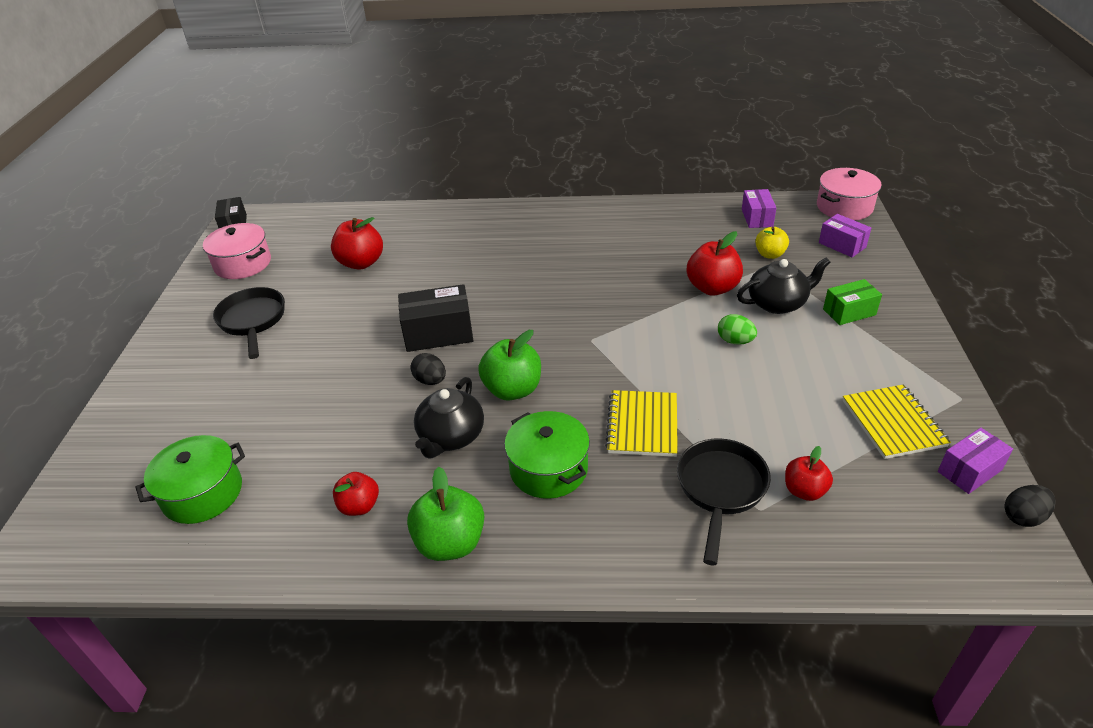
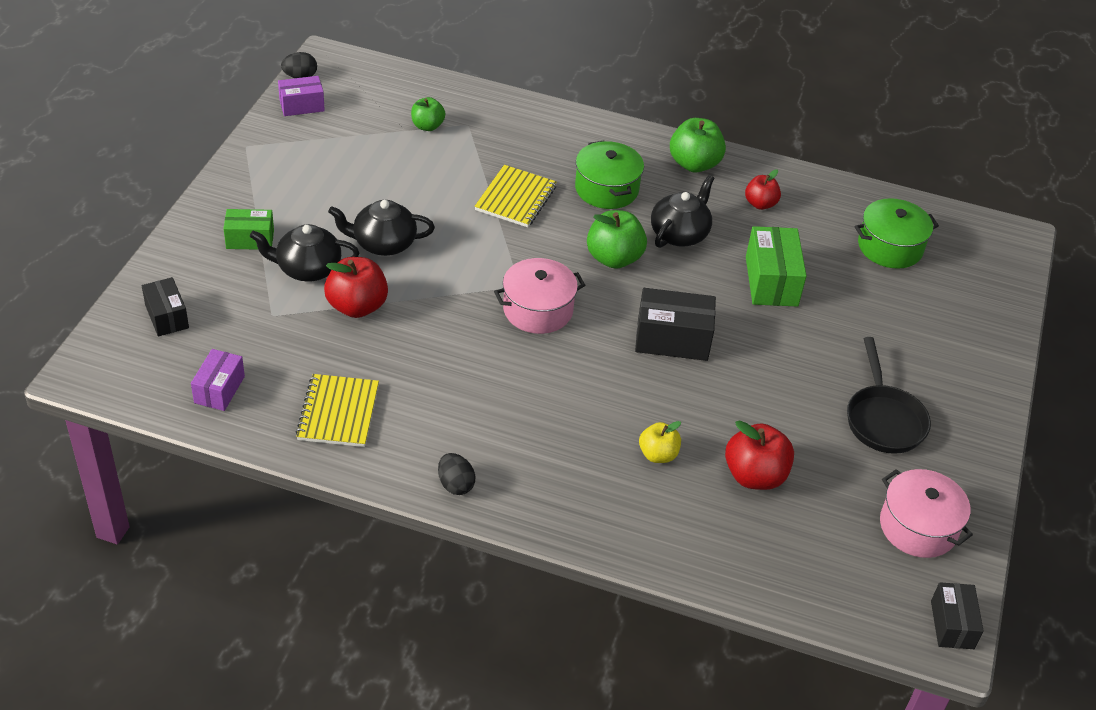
camera: 170 degrees left, 5 degrees up
(347, 412) = (771, 281): none -> green box
(430, 380) = (689, 289): black egg -> black egg (455, 484)
(720, 489) = (486, 142): black pan -> none
(735, 341) = (383, 243): green egg -> black teapot
(770, 254) = (258, 329): yellow apple -> yellow apple (658, 454)
(804, 491) = (427, 126): red apple -> green apple
(842, 245) = (167, 316): purple box -> black box
(844, 207) = (98, 371): pink pot -> pink pot (538, 310)
(893, 423) = (319, 145): yellow notebook -> yellow notebook (338, 412)

